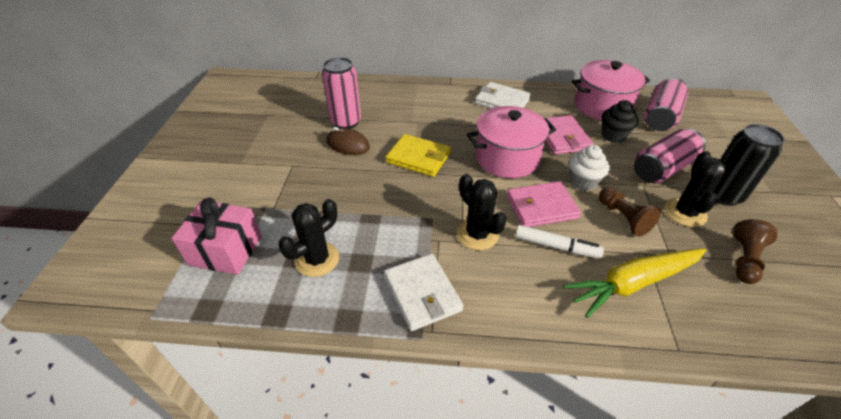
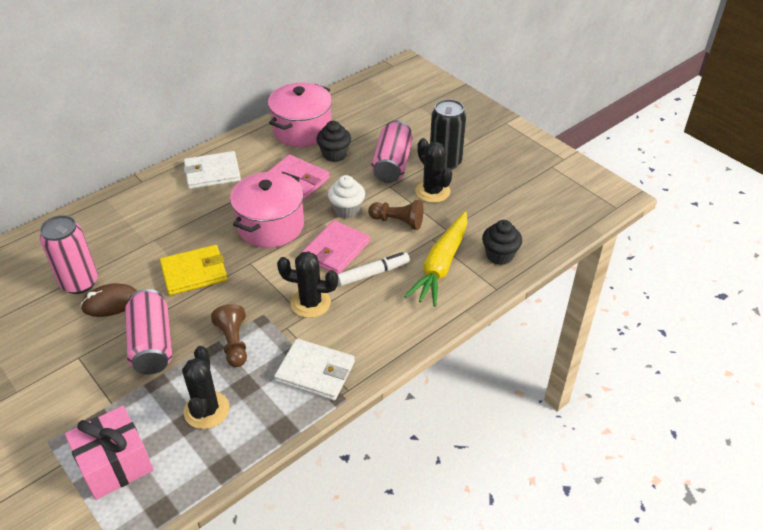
camera: 45 degrees left, 0 degrees up
(660, 117) = (355, 116): pink can -> pink can (152, 344)
(713, 318) = (499, 255): none -> black cupcake
(744, 260) = (489, 204): brown pawn -> brown pawn (233, 343)

